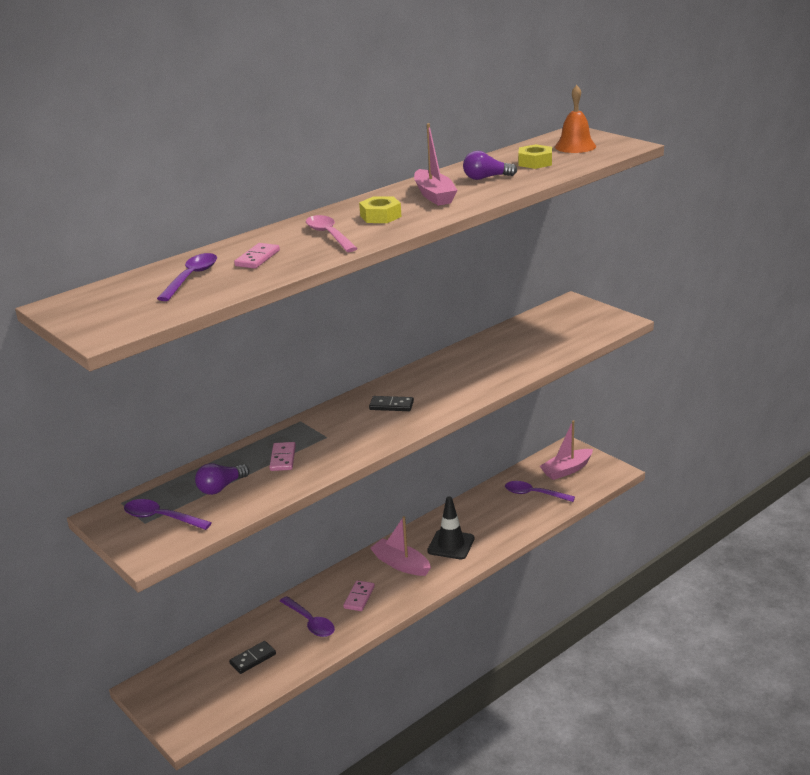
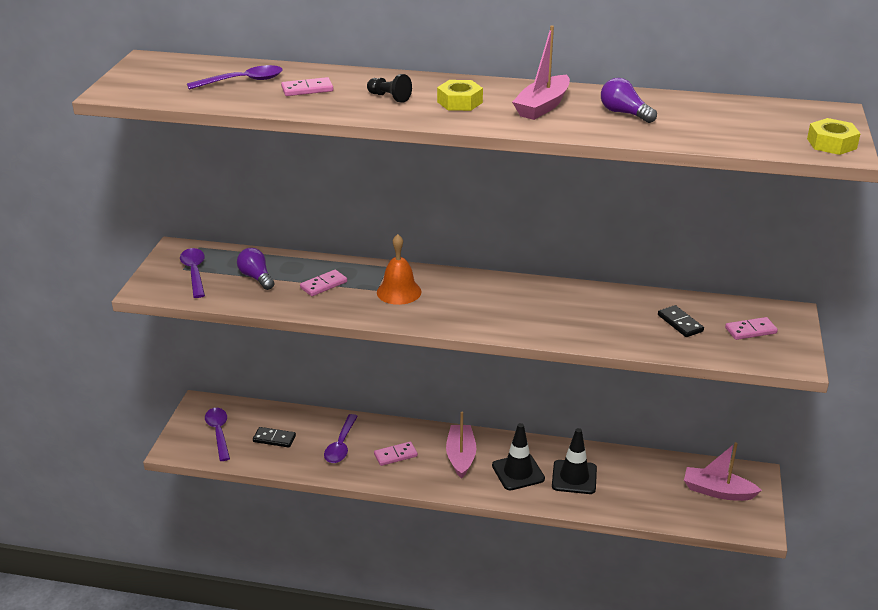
camera: 50 degrees right, 5 degrees up
(221, 487) = (256, 277): purple light bulb -> purple light bulb turned 45 degrees clockwise
(329, 235) = (389, 97): pink spoon -> black pawn
(391, 405) = (461, 298): black domino -> black domino (680, 323)
(486, 522) = (574, 477): none -> black traffic cone
(534, 494) = (652, 488): purple spoon -> purple spoon (218, 432)
(535, 162) = (705, 121): yellow nut -> yellow nut (831, 144)
(573, 321) = (750, 330): none -> pink domino
(575, 146) = (788, 125): orange bell -> orange bell (399, 292)

